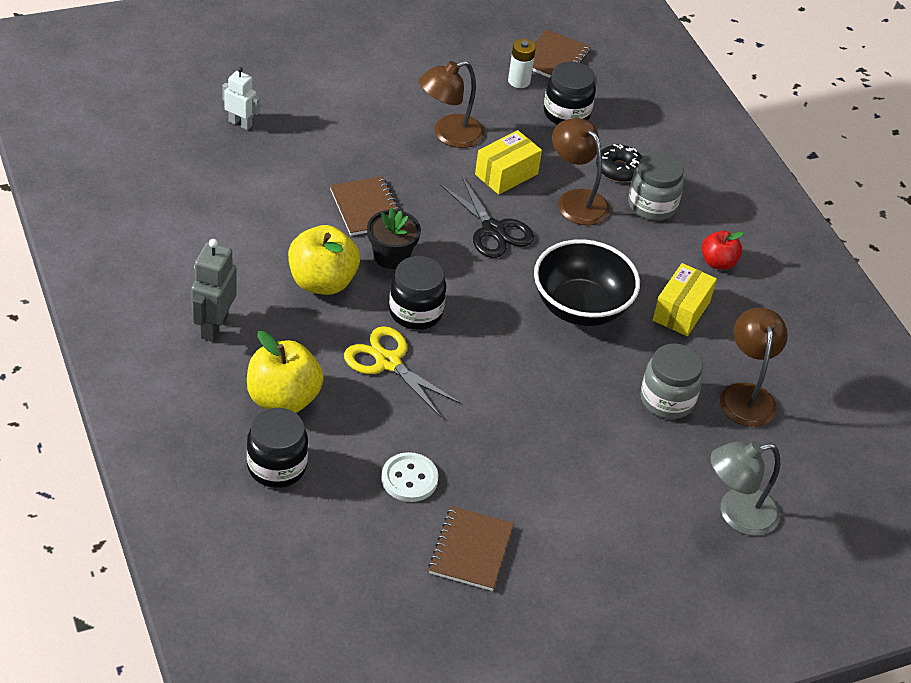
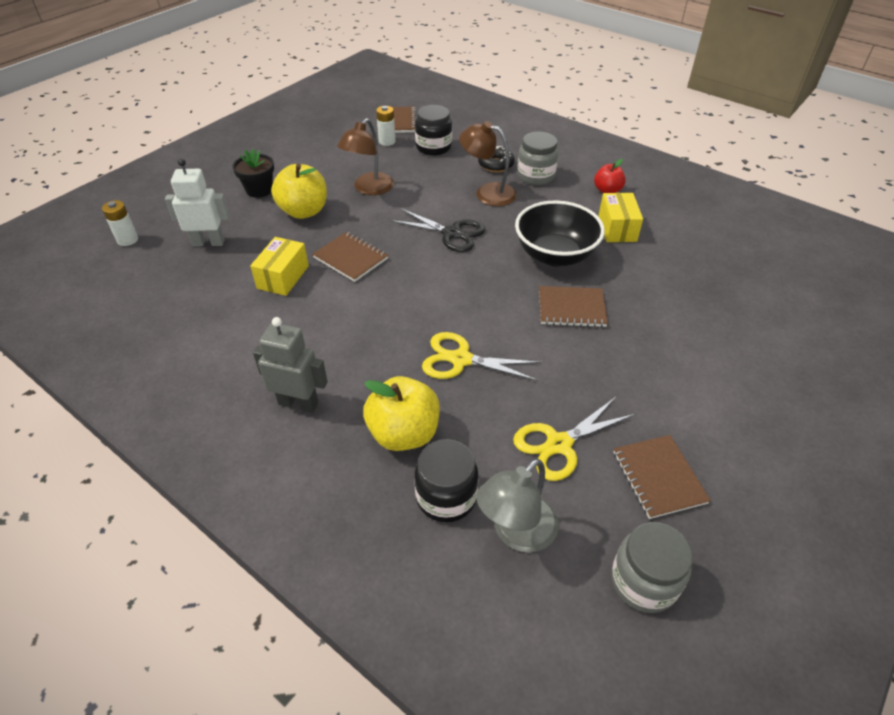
camera: 25 degrees left, 0 degrees up
(166, 84) = (127, 240): none -> white battery
(214, 326) = (298, 403): grey robot -> grey robot turned 120 degrees clockwise
(240, 123) = (208, 242): white robot -> white robot, size x1.52
(322, 282) = (360, 324): yellow apple -> yellow apple (304, 211)
(391, 256) = (396, 282): black flower pot -> black flower pot (259, 190)
(409, 479) = (559, 444): white button -> yellow scissors
(415, 312) = (448, 312): black jar -> none
(506, 174) = (428, 196): yellow box -> yellow box (283, 277)
(542, 369) = (571, 308): none -> brown notebook
(667, 400) = (668, 287): grey jar -> grey jar (643, 582)
(737, 514) = (791, 340): grey lamp -> grey lamp (516, 533)
(746, 395) = (709, 260): brown lamp -> none

